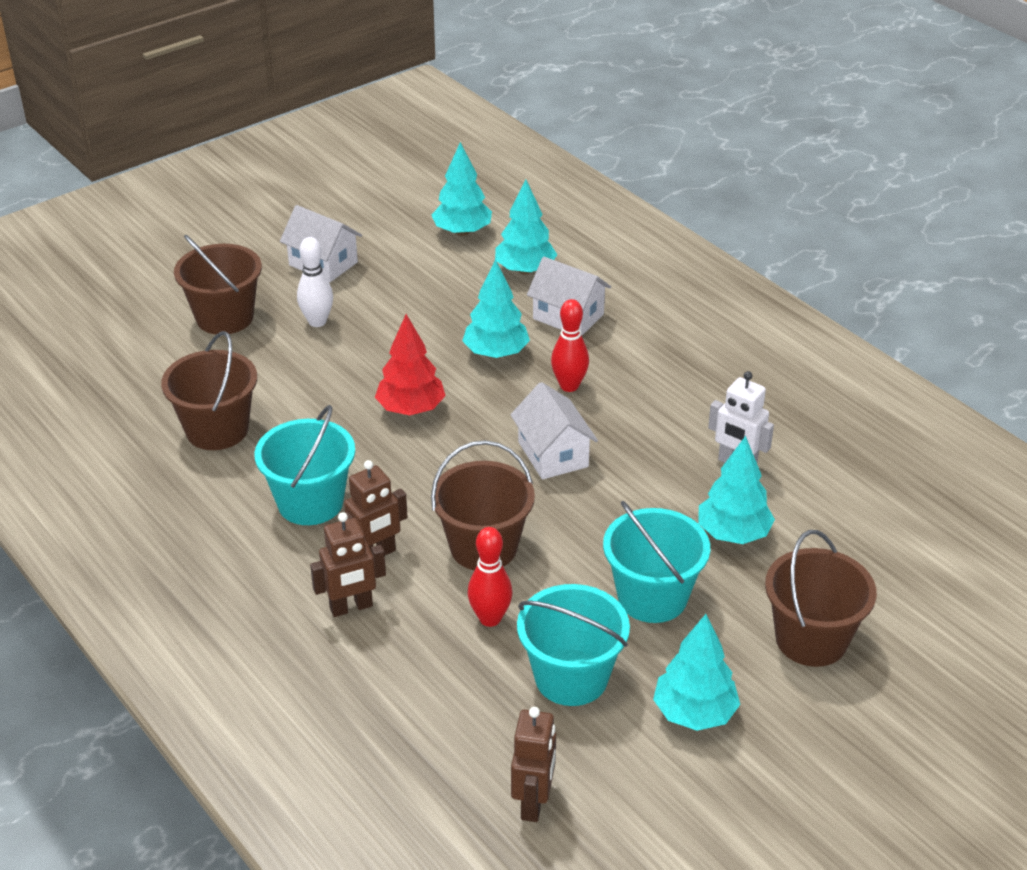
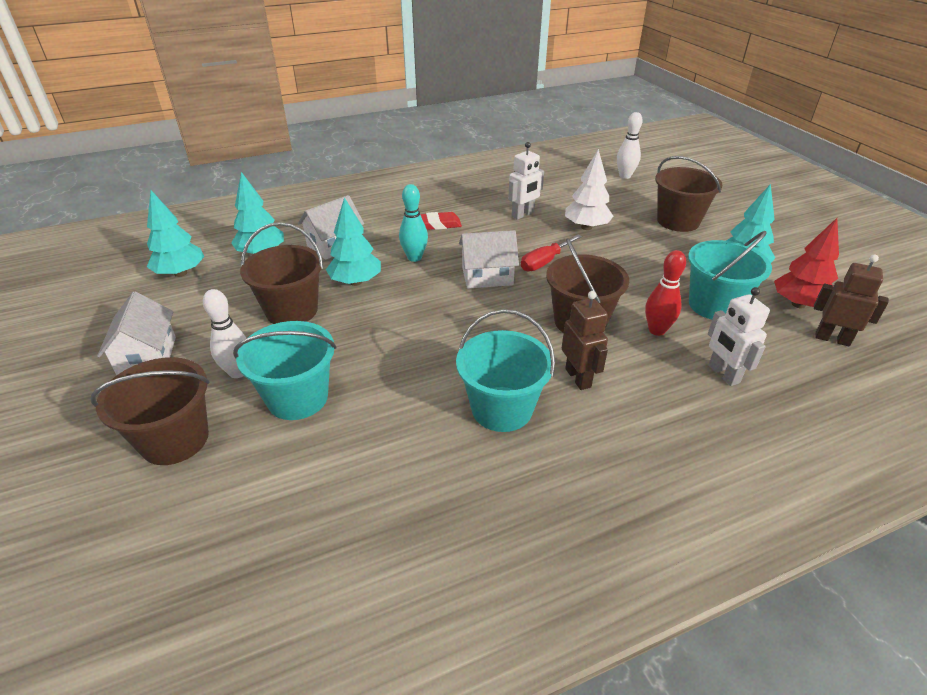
camera: 75 degrees left, 0 degrees up
(217, 430) = (365, 465): brown bucket -> brown bucket (292, 311)
(323, 263) = (147, 357): white house -> white house turned 60 degrees counterclockwise
(351, 607) = (641, 400): brown robot -> none
(411, 409) = (401, 333): red tree -> red tree (798, 304)
(418, 680) = (723, 374): none -> white robot
(569, 386) = (414, 257): red bowling pin -> turquoise bowling pin
(611, 501) = (545, 262): none -> red screwdriver
(652, 597) = (640, 263): turquoise bucket -> turquoise bucket (297, 398)
(662, 387) = (436, 224): none -> red eraser
(733, 534) = (586, 227): turquoise tree -> white tree
(952, 568) = (625, 176): none -> white bowling pin

